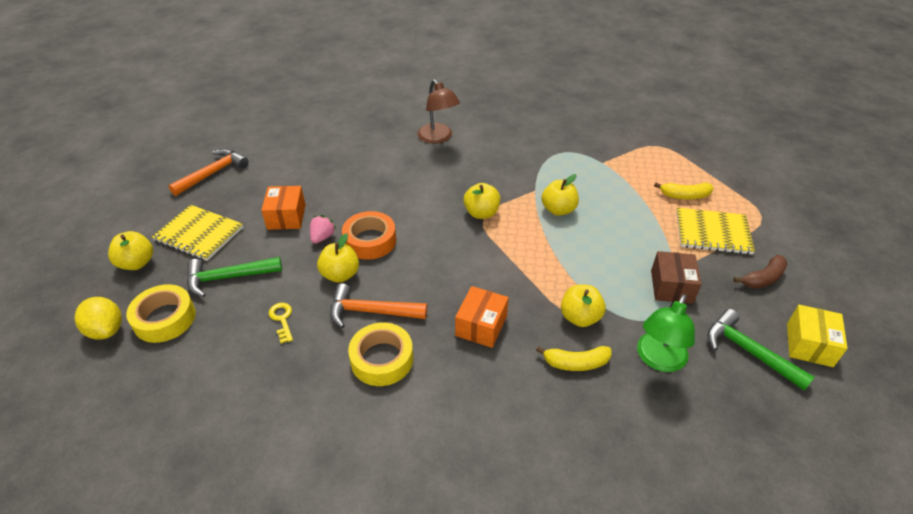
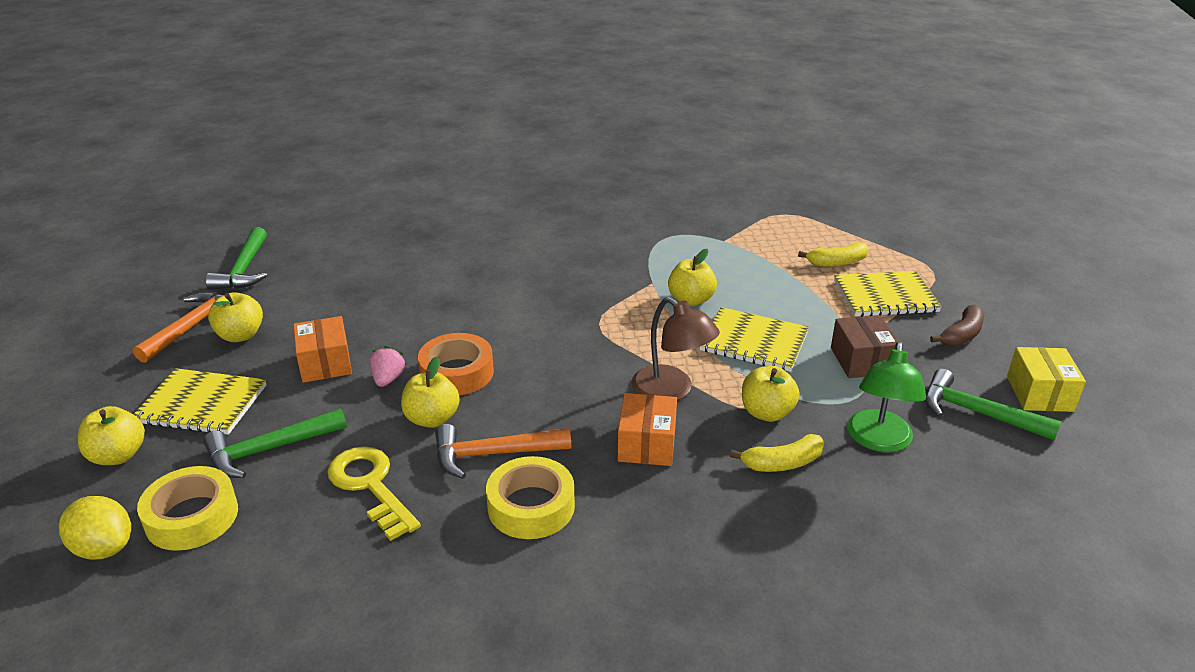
camera: 15 degrees left, 10 degrees down
(260, 134) = (244, 269): none -> green hammer
(282, 319) = (370, 486): yellow key -> yellow key, size x1.86
(438, 138) = (501, 241): brown lamp -> brown lamp (671, 391)
(481, 213) = (594, 318): yellow apple -> yellow apple (240, 335)
(593, 254) = (754, 342): none -> yellow notebook

